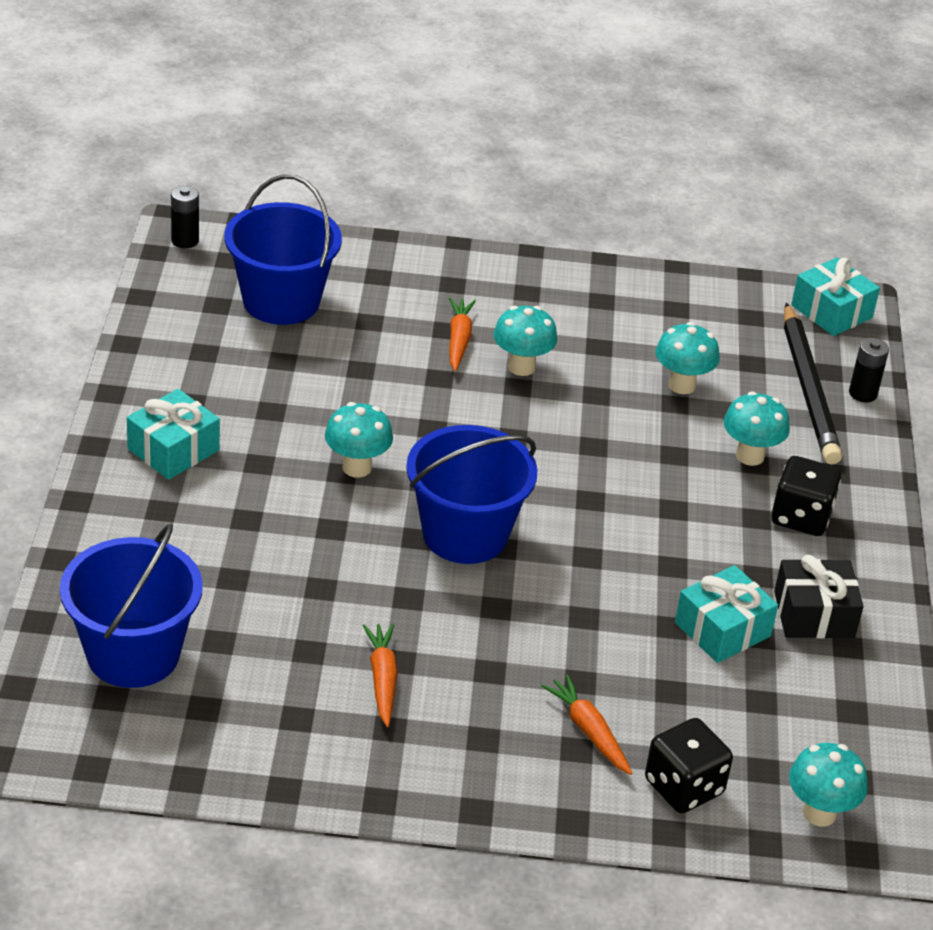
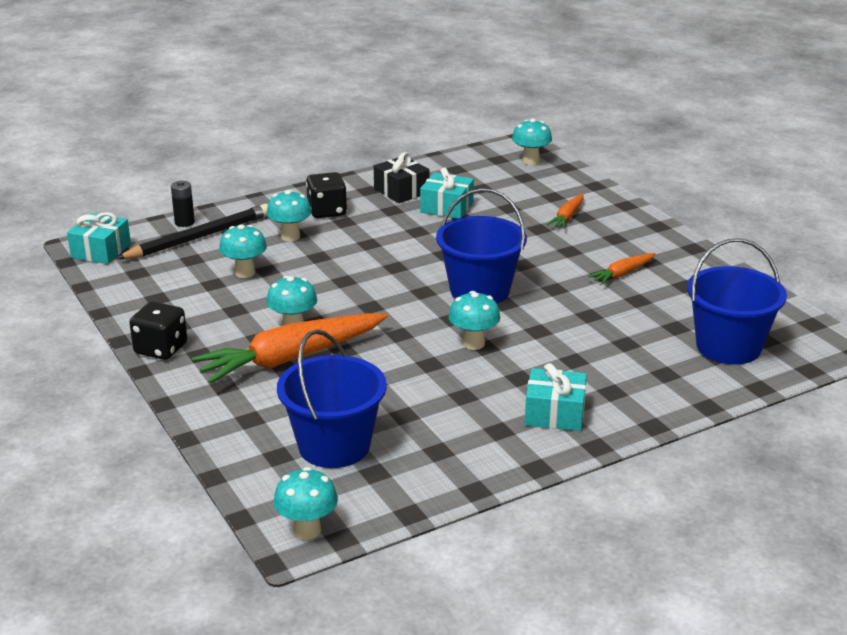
camera: 120 degrees left, 10 degrees down
(185, 240) = (307, 530): black battery -> turquoise mushroom
(458, 340) = (291, 358): orange carrot -> orange carrot, size x2.11
(683, 787) = (564, 189): black dice -> black dice (161, 349)

